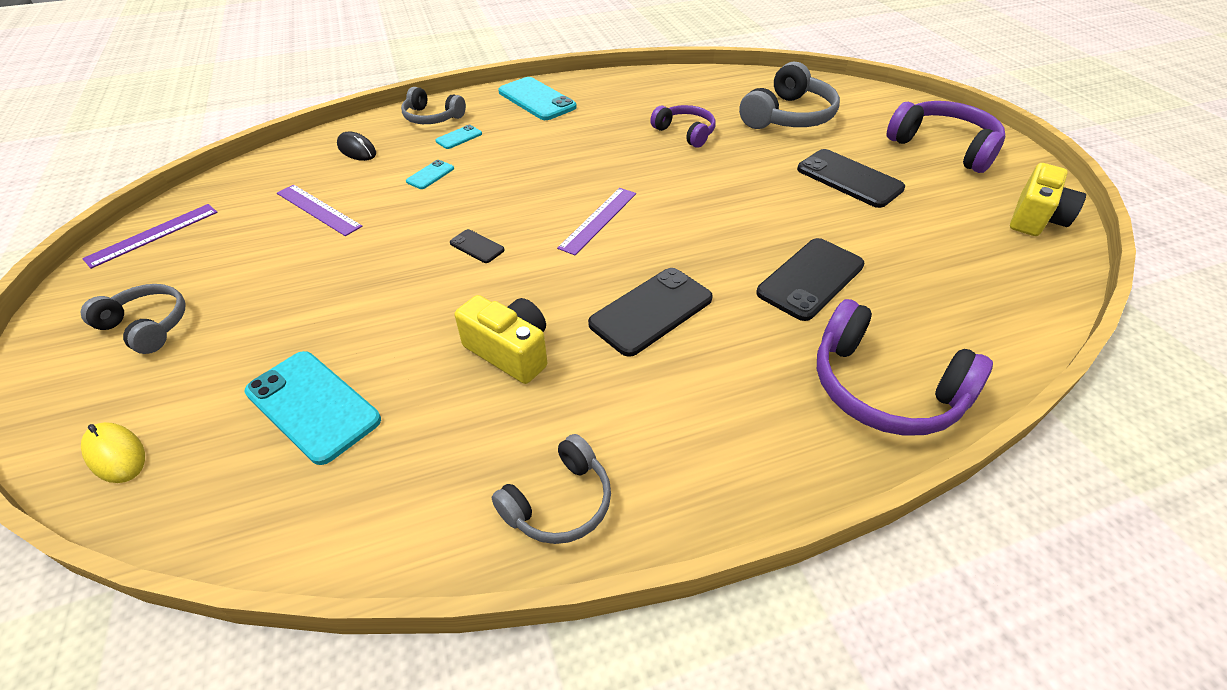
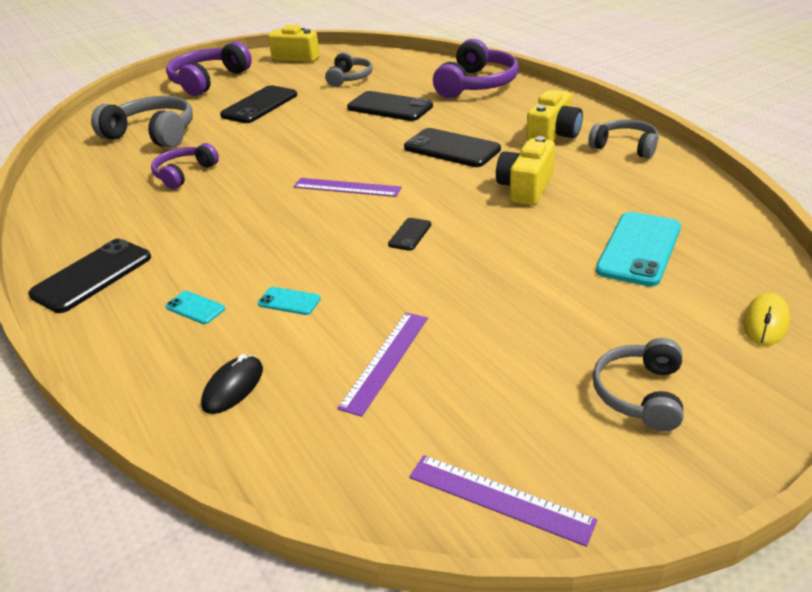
camera: 100 degrees left, 10 degrees down
(432, 117) = (136, 349): grey headphones -> grey headphones (349, 78)
(537, 99) = (92, 276): turquoise phone -> black phone
(643, 426) = (553, 135): none -> yellow camera

